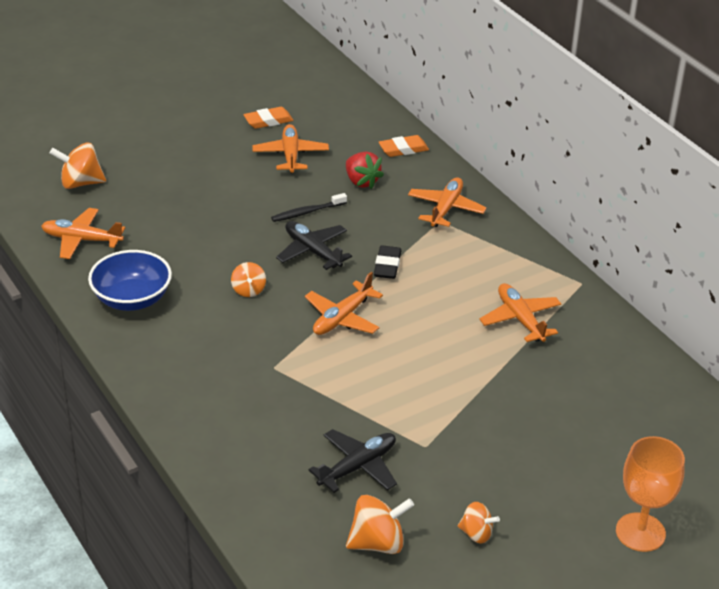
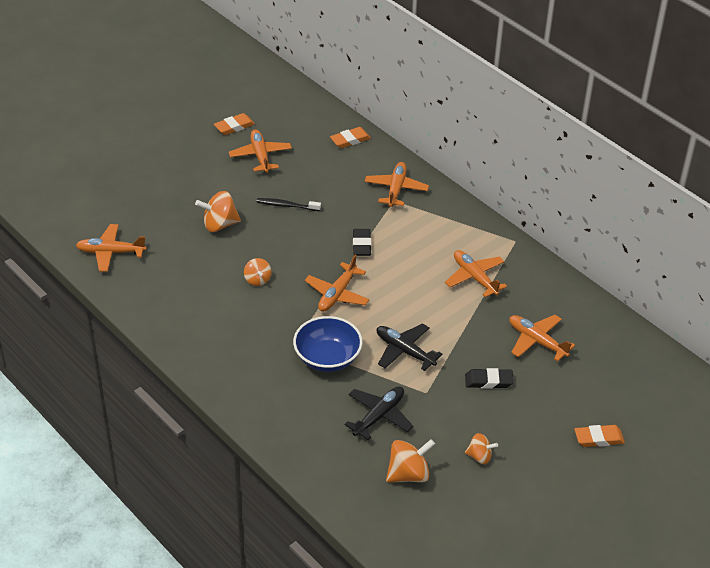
camera: 10 degrees left, 5 degrees up
(80, 183) = (95, 201): orange spinning top -> orange spinning top (219, 224)
(132, 299) = (166, 299): blue bowl -> blue bowl (327, 358)
(307, 212) = (287, 205): black toothbrush -> black toothbrush turned 45 degrees clockwise
(312, 251) = (299, 239): black plane -> black plane (404, 351)
(361, 182) = (323, 173): red strawberry -> none
(509, 443) = (488, 381): none -> black eraser
(583, 403) = (537, 341): none -> orange plane
(640, 532) = (598, 438): orange goblet -> orange eraser

